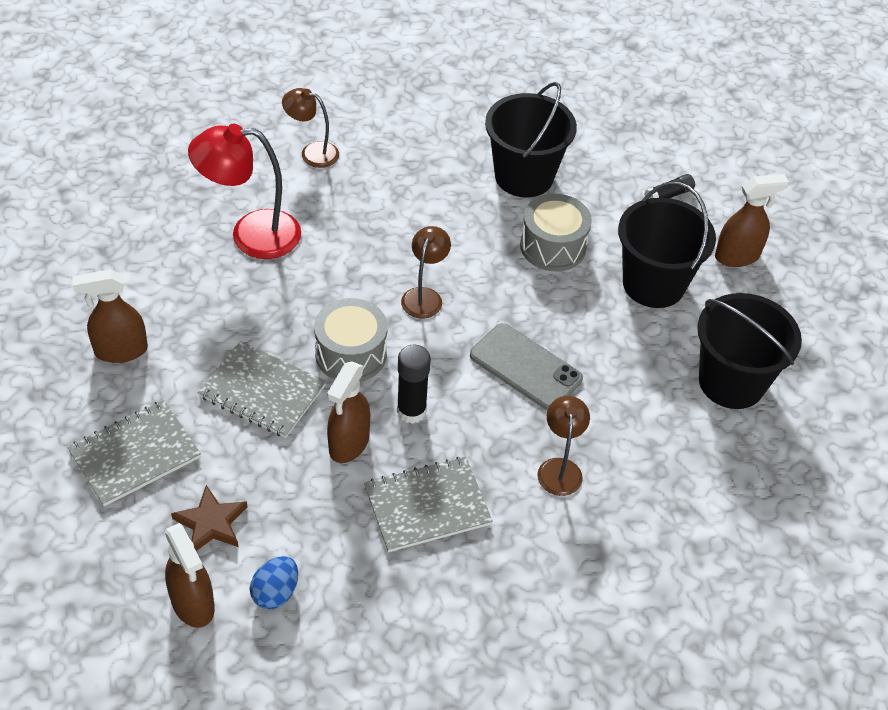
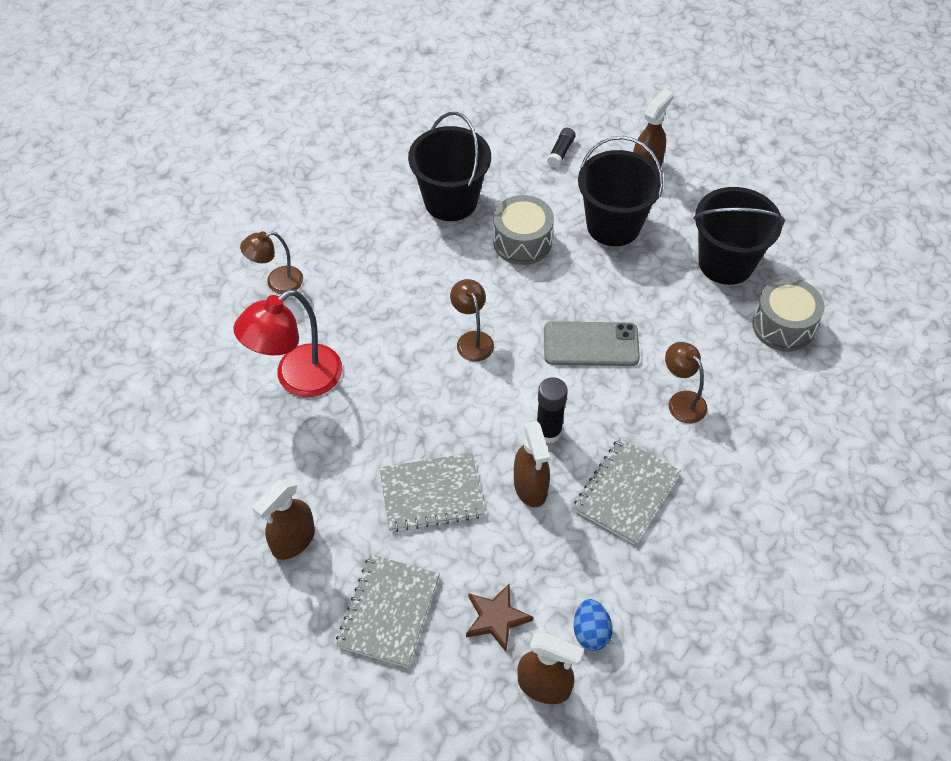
camera: 35 degrees left, 5 degrees up
(351, 354) = (465, 420): grey drum -> grey drum (783, 326)

